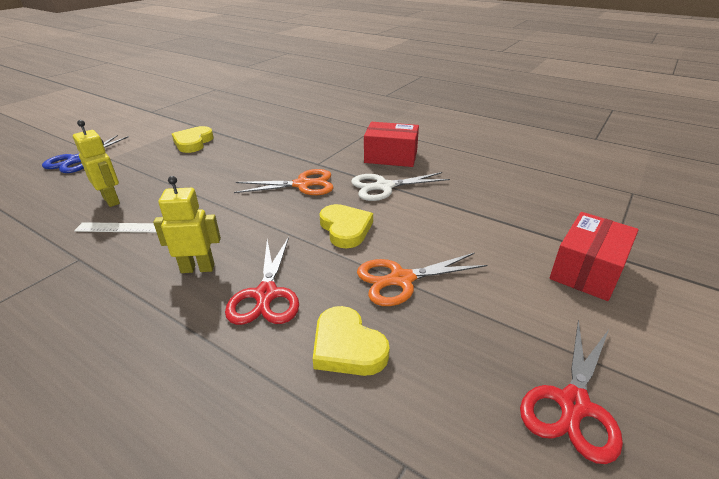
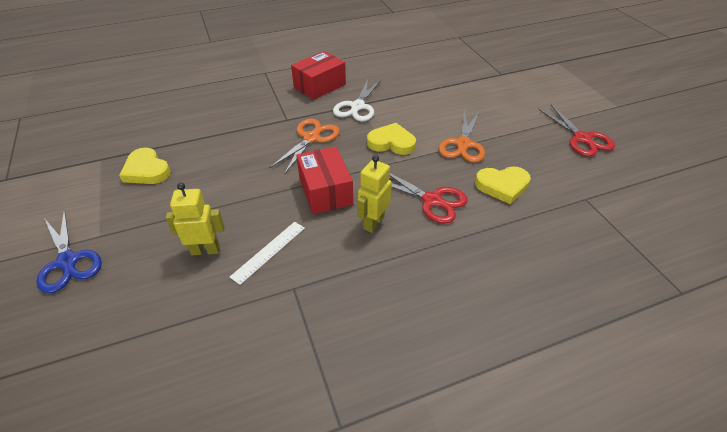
camera: 55 degrees left, 10 degrees up
(587, 270) = (506, 86): red box -> red box (325, 191)

